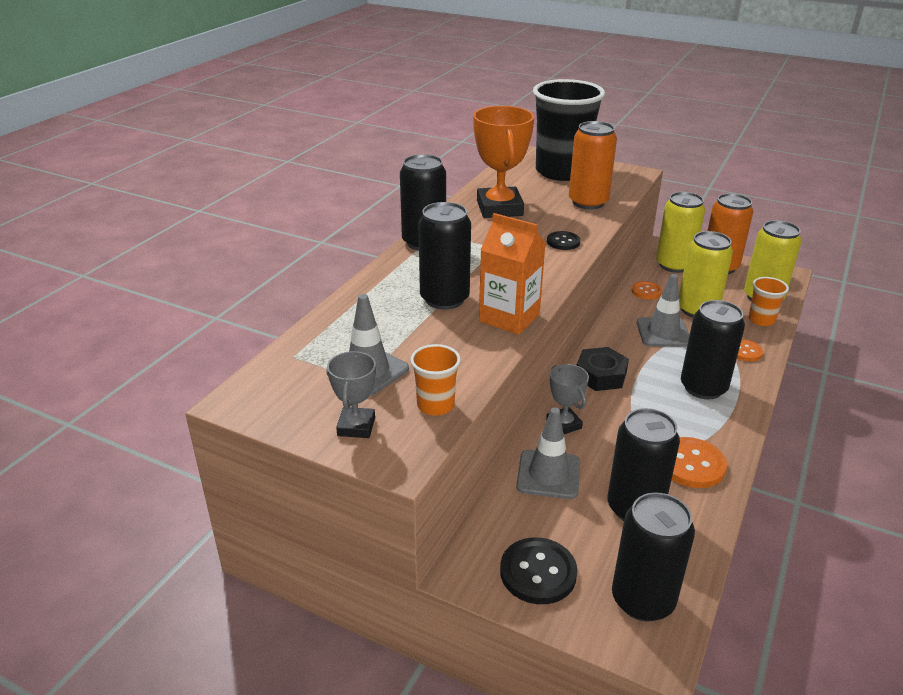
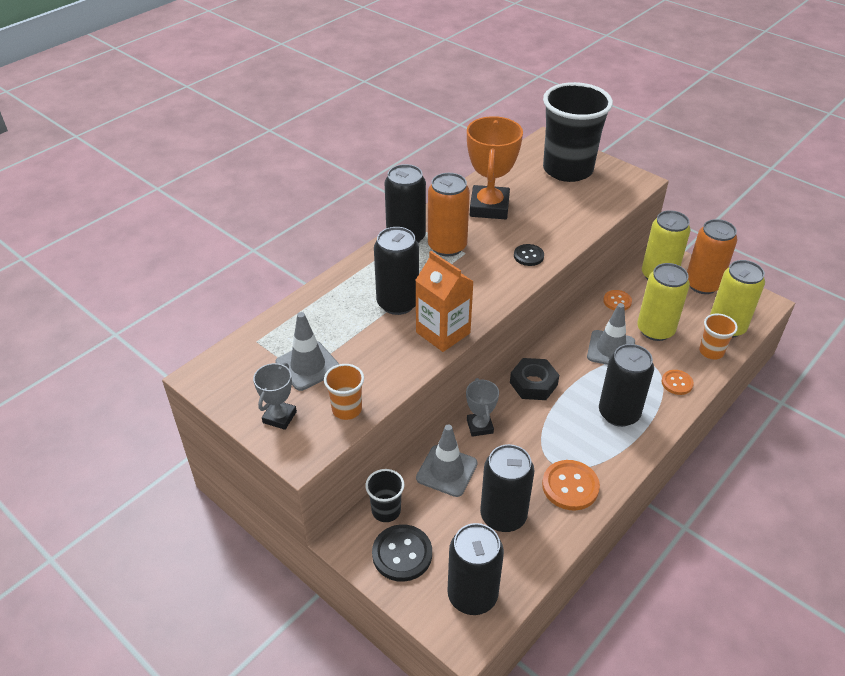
camera: 15 degrees right, 10 degrees up
(497, 529) = (386, 511): none -> black cup
(588, 202) = (574, 212): orange can -> orange can (447, 246)

